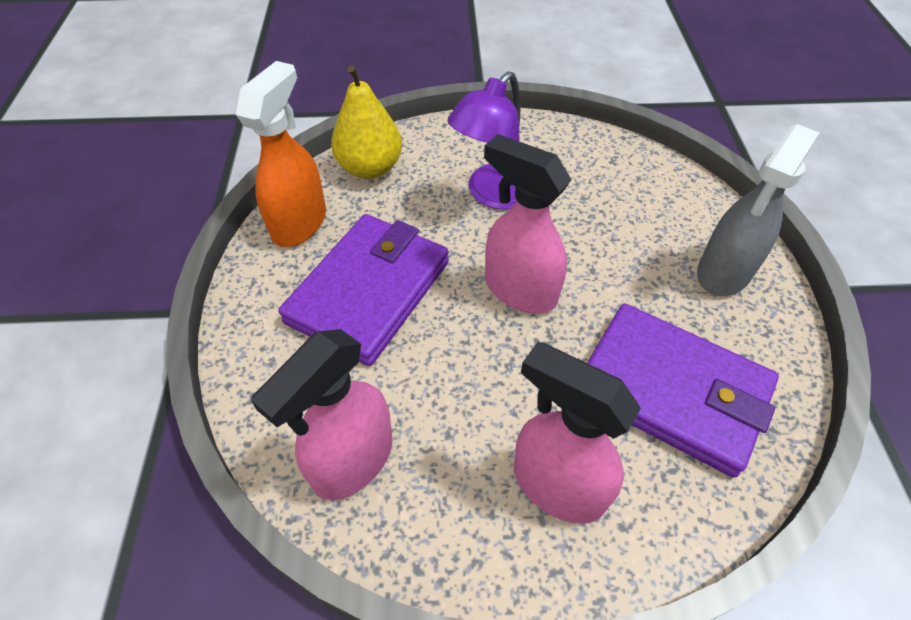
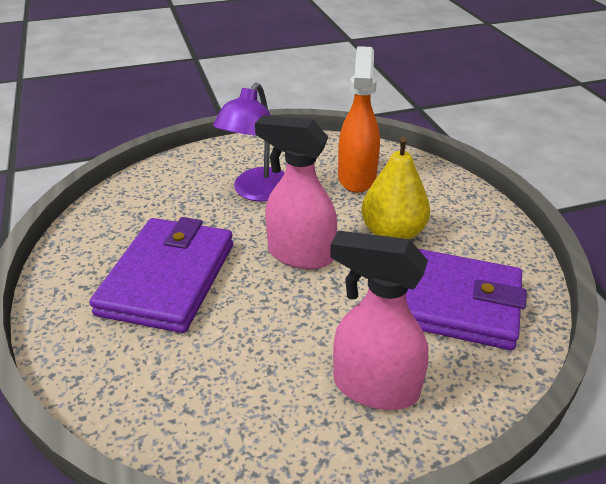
camera: 15 degrees left, 15 degrees down
(300, 223) = (89, 239): orange spray bottle -> orange spray bottle (357, 177)
(352, 461) = (188, 409): pink spray bottle -> none
(370, 168) = (144, 189): yellow pear -> yellow pear (392, 233)
(723, 272) = (458, 215): grey spray bottle -> none

